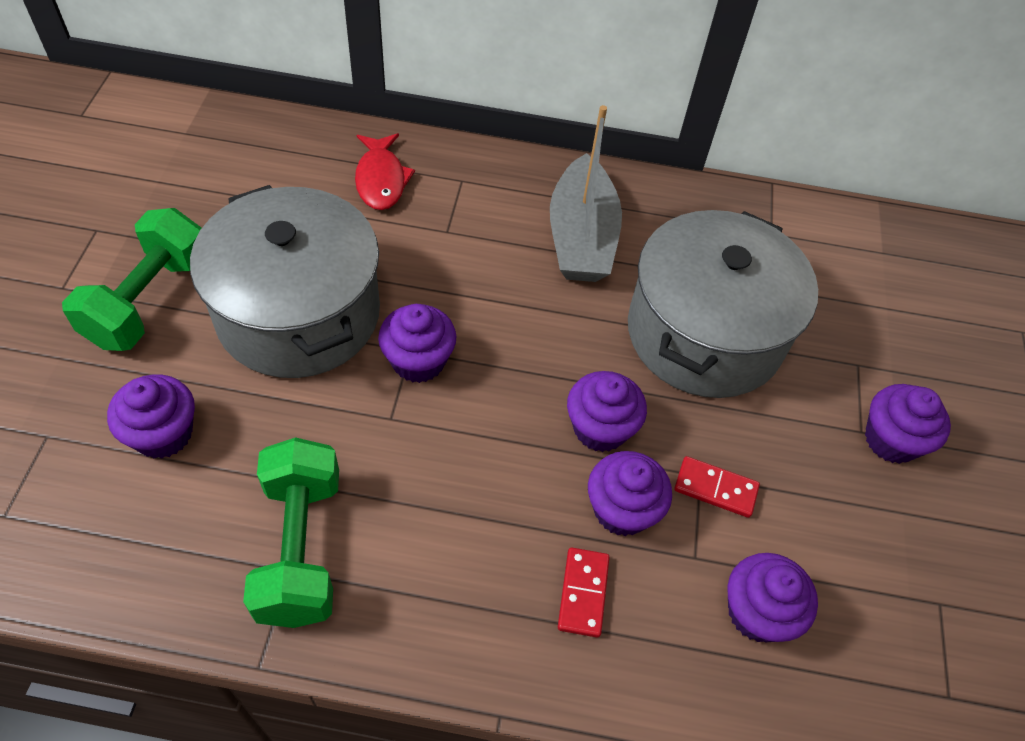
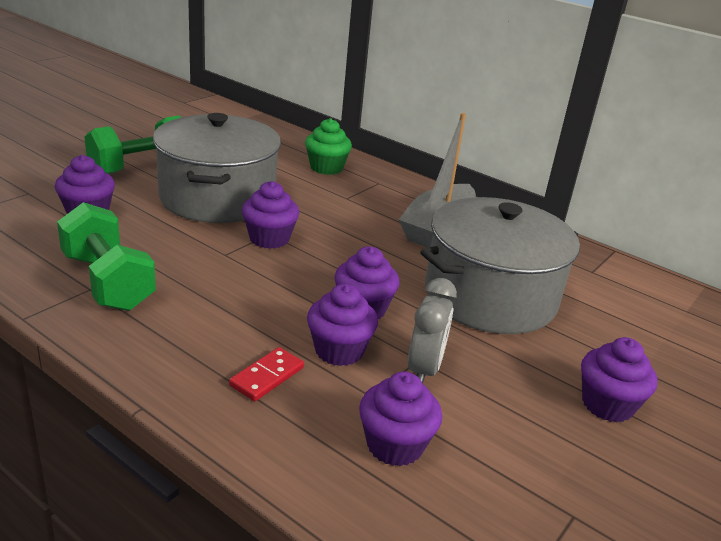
camera: 30 degrees right, 25 degrees down
(300, 548) = (107, 282): green dumbbell -> green dumbbell turned 60 degrees counterclockwise
(381, 180) = (326, 168): red fish -> green cupcake
(715, 488) = (424, 369): red domino -> grey clock

